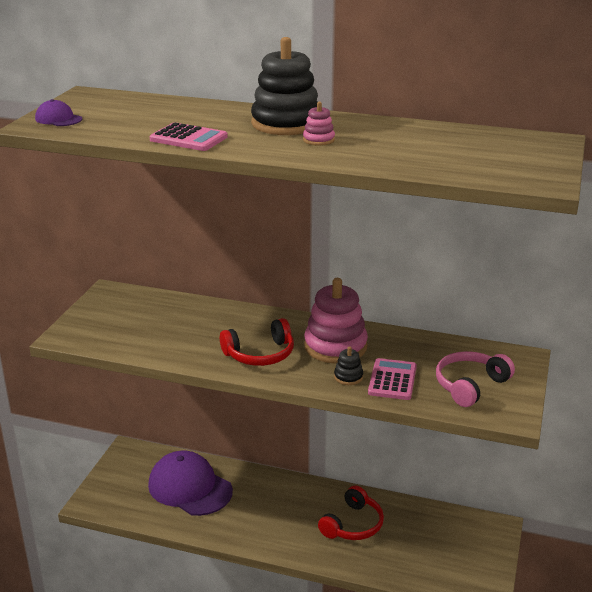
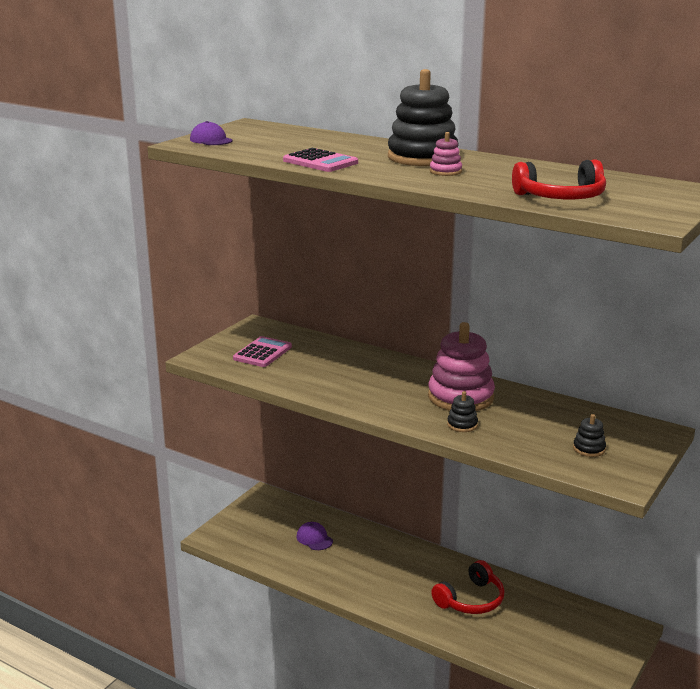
camera: 15 degrees right, 5 degrees down
(190, 487) = (314, 538): purple cap -> purple cap, size x0.44
(260, 354) = (381, 394): red headphones -> red headphones (561, 197)
(392, 380) = (507, 433): pink calculator -> pink calculator (262, 353)
(470, 385) = (589, 449): pink headphones -> black stacking toy

